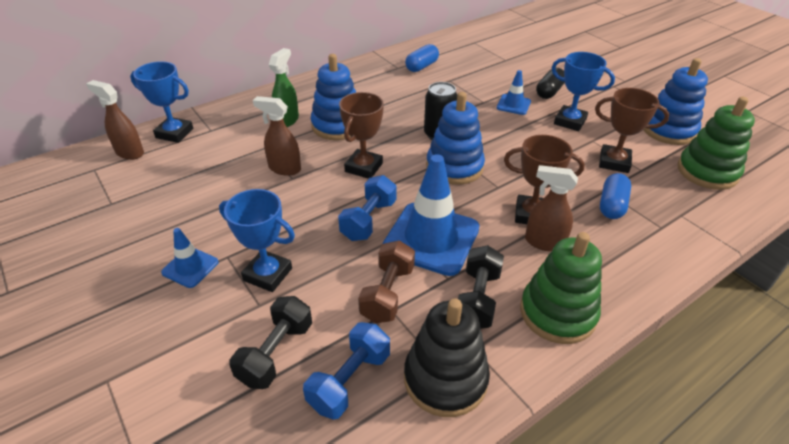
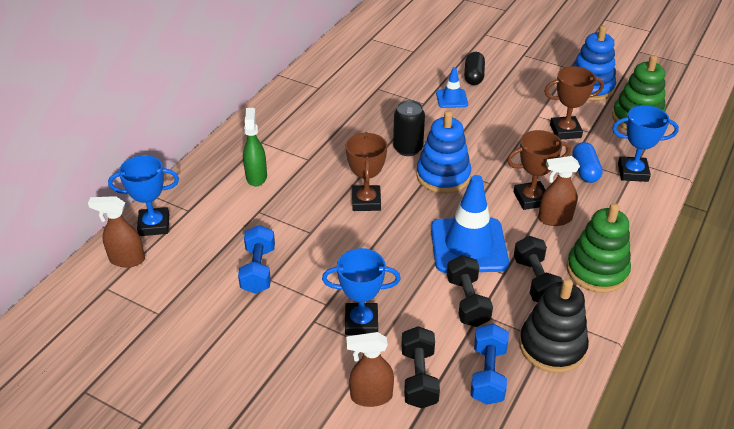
camera: 25 degrees left, 0 degrees up
(190, 267) = (290, 341): blue traffic cone -> none
(284, 168) = (295, 226): brown spray bottle -> brown spray bottle (371, 396)
(337, 126) = (309, 167): blue stacking toy -> none
(368, 220) = (407, 248): blue dumbbell -> blue dumbbell (258, 270)
(387, 293) = (467, 301): brown dumbbell -> black dumbbell
(422, 66) = (340, 80): blue capsule -> none
(570, 121) = (509, 102): blue trophy -> blue trophy (632, 172)

